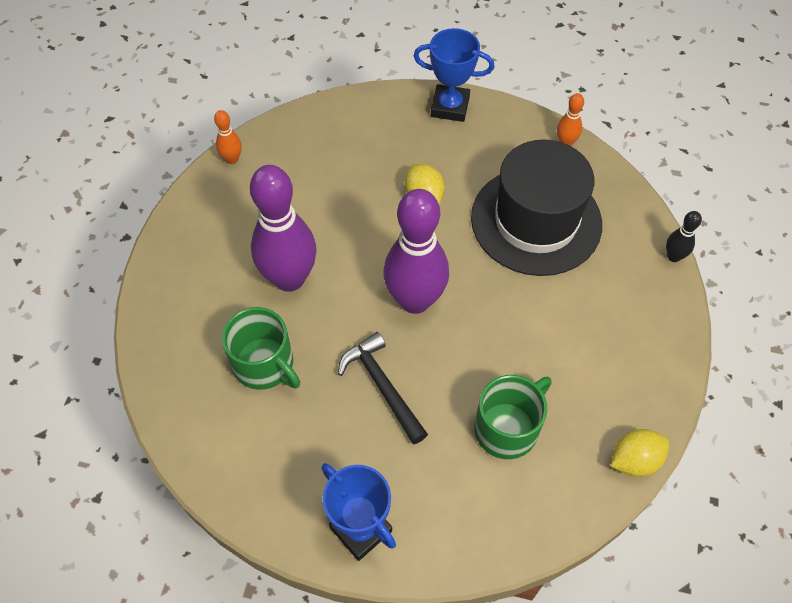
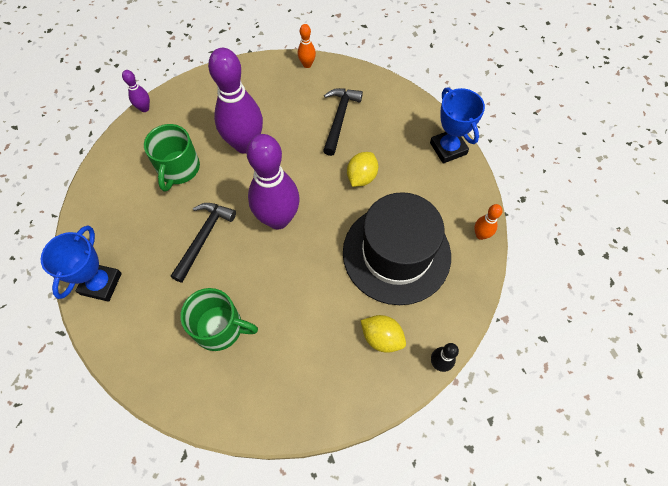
camera: 55 degrees right, 5 degrees up
(139, 357) = (144, 108): none -> purple bowling pin
(333, 173) = (339, 119): none -> black hammer
(634, 460) = (246, 425): yellow lemon -> yellow lemon (381, 338)

